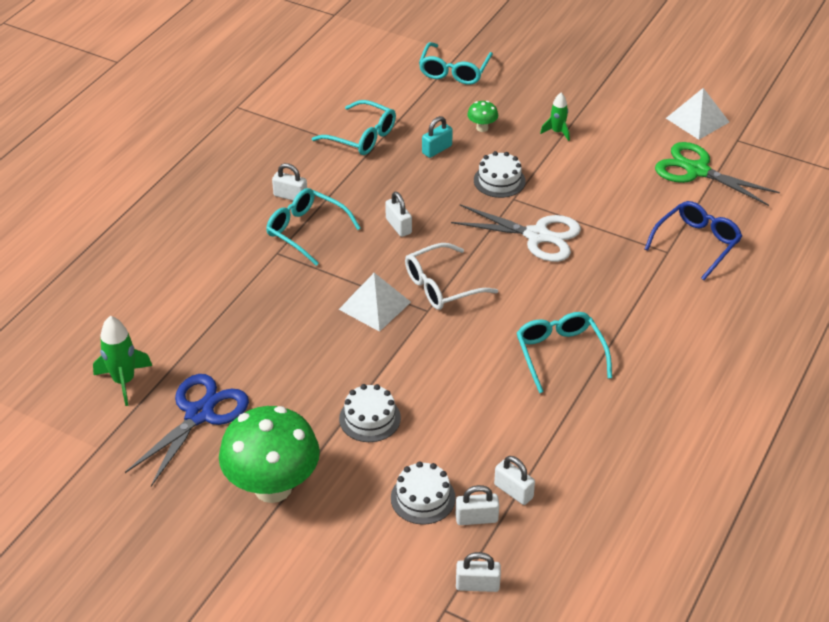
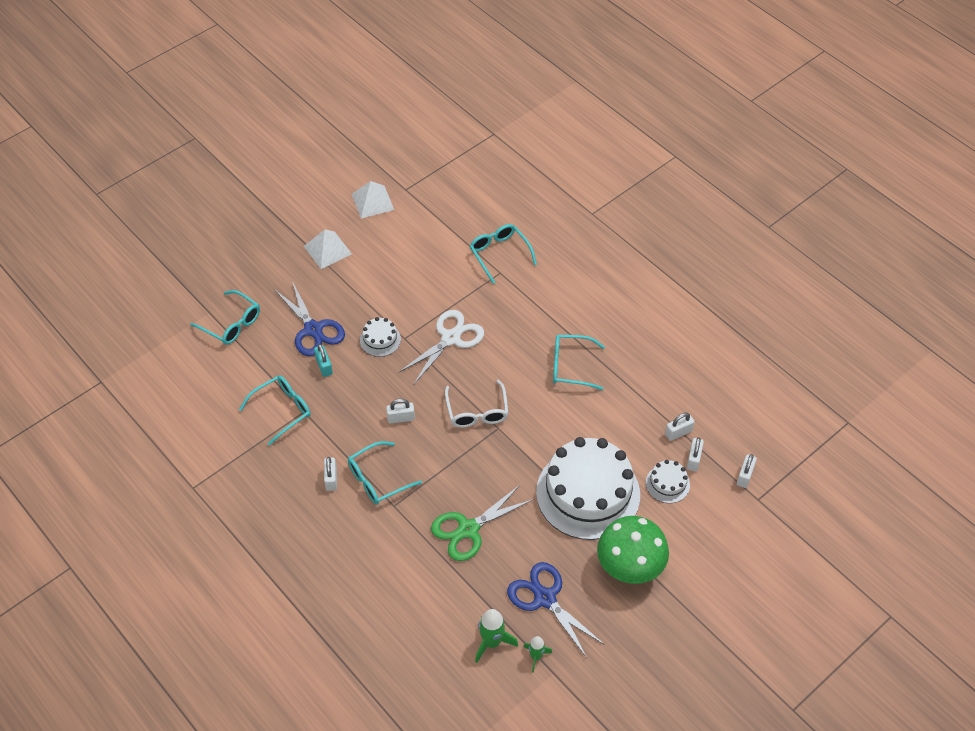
camera: 70 degrees left, 10 degrees up
(290, 196) = (331, 479): white padlock -> white padlock turned 45 degrees counterclockwise
(369, 418) = (588, 493): white cake -> white cake, size x2.34
(374, 305) = (479, 458): white pyramid -> white pyramid (327, 250)
(482, 128) = (313, 329): green mushroom -> blue scissors
(557, 132) = (343, 286): green rocket -> green rocket (536, 656)
(696, 244) = (499, 254): blue glasses -> turquoise glasses
(697, 170) = (426, 224): green scissors -> green scissors (468, 529)

